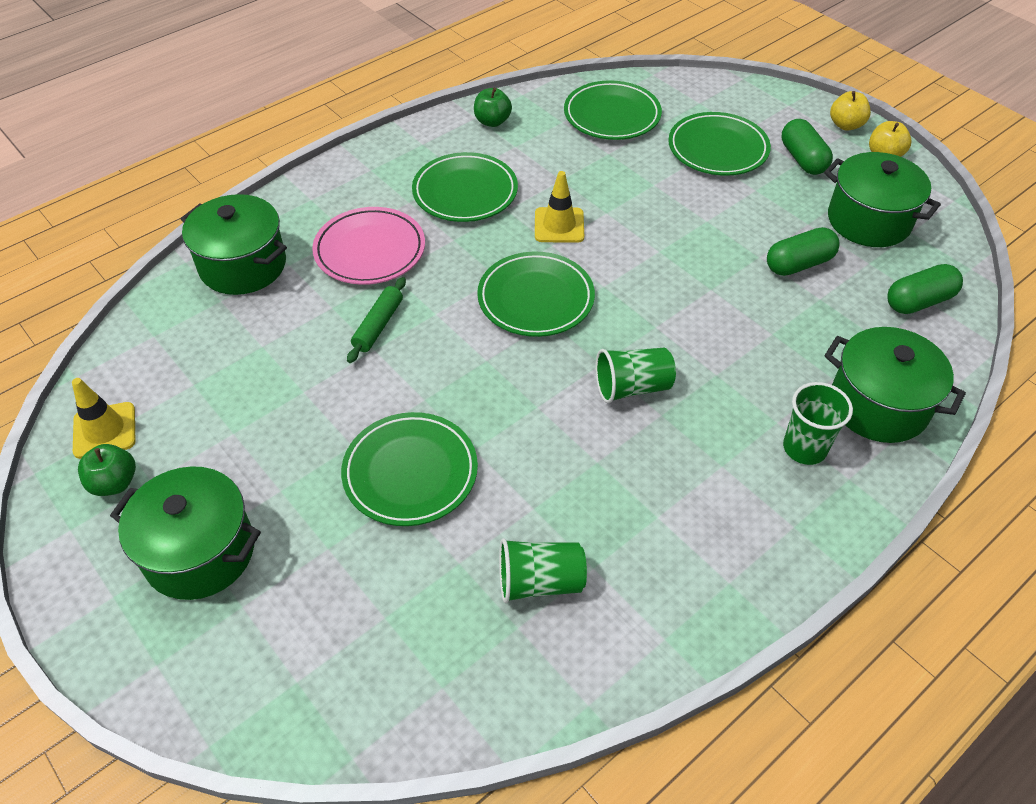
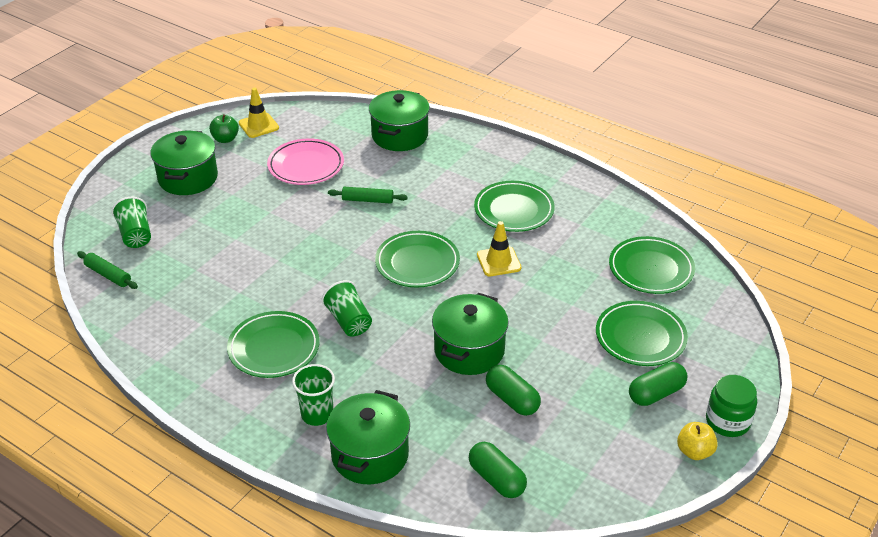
camera: 75 degrees right, 10 degrees down
(370, 250) = (434, 181): pink plate -> pink plate (306, 165)
(410, 472) = (255, 238): green plate -> green plate (274, 348)
(426, 705) = (108, 275): none -> green rolling pin
(492, 121) = (604, 207): green apple -> none
(540, 582) = (188, 303): green cup -> green cup (135, 235)
(846, 125) = (727, 421): yellow apple -> green jar
(868, 221) = (589, 443): green pot -> green pot (469, 350)

